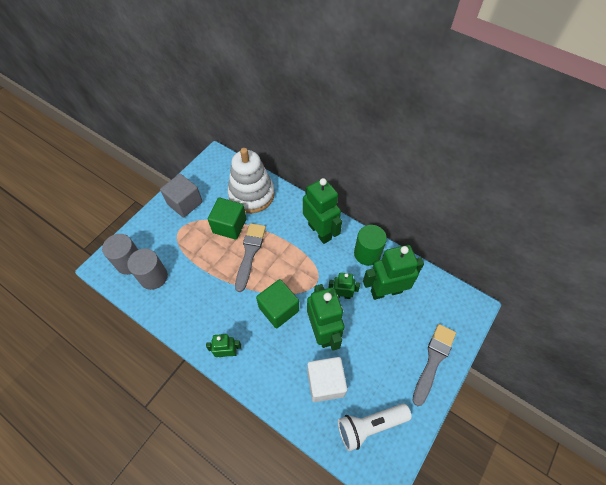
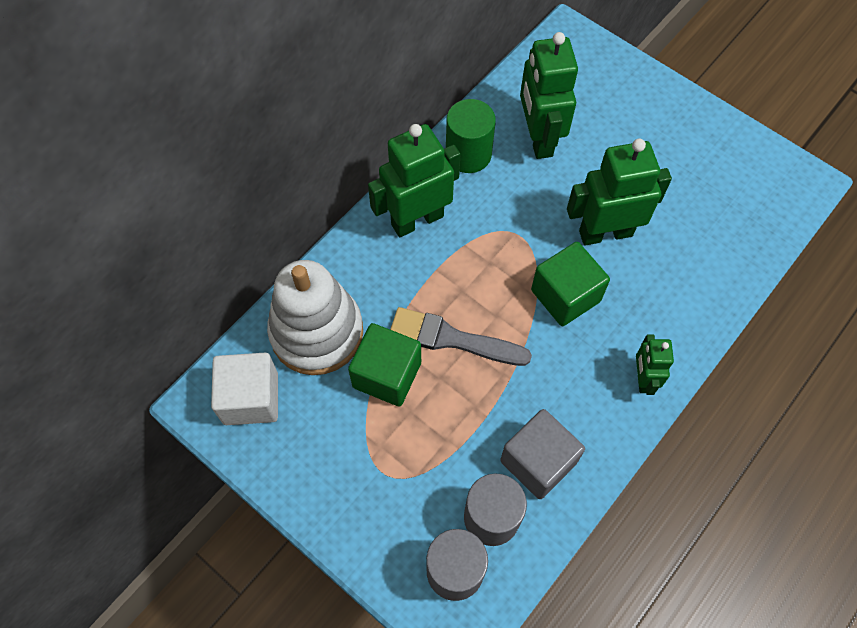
camera: 85 degrees left, 5 degrees up
(185, 203) = (319, 465): grey cube -> grey cube (538, 462)
(325, 383) = (686, 238): white cube -> white cube (251, 398)
(342, 295) = (543, 200): green robot -> none
(370, 426) = (744, 188): white flashlight -> none
(433, 361) = (649, 98): grey brush -> none

